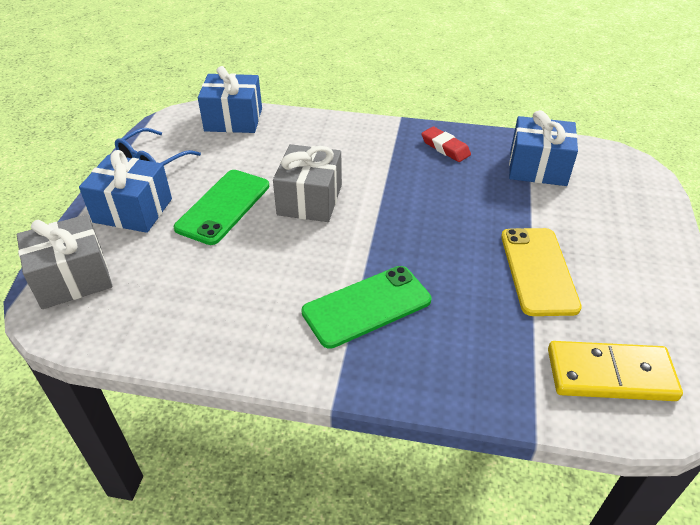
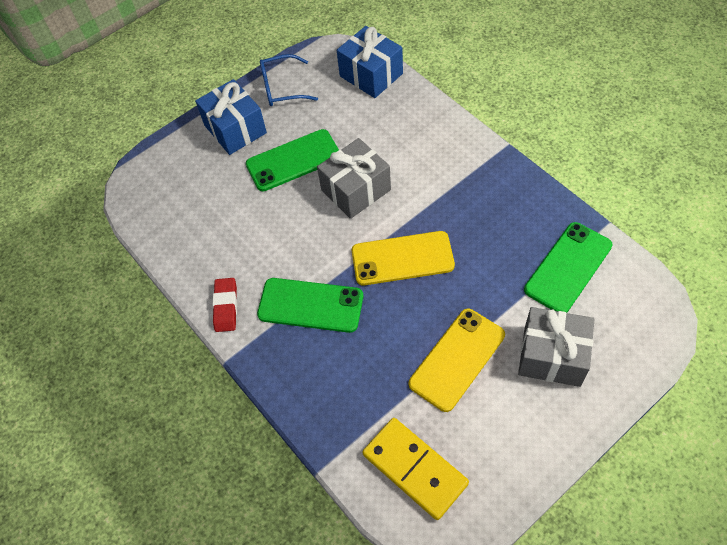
camera: 45 degrees right, 15 degrees up
(73, 278) = (162, 167): grey gift -> grey gift (552, 356)
(408, 226) = (402, 258): none -> yellow phone
(445, 148) = (510, 199): red eraser -> red eraser (226, 306)
(537, 168) = (568, 267): blue gift -> green phone

